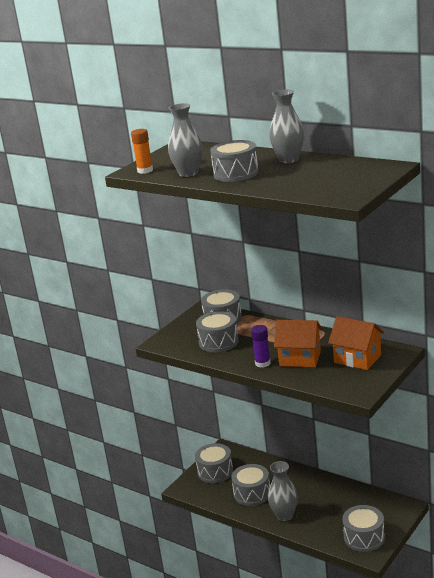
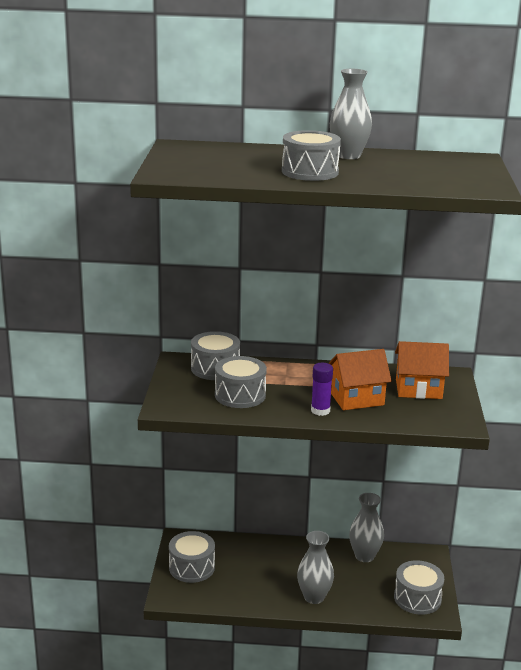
camera: 35 degrees left, 0 degrees up
(145, 170) = (180, 174): orange glue stick -> none
(188, 173) = (246, 174): grey vase -> grey vase (364, 556)
(252, 493) = (257, 582): grey drum -> none

